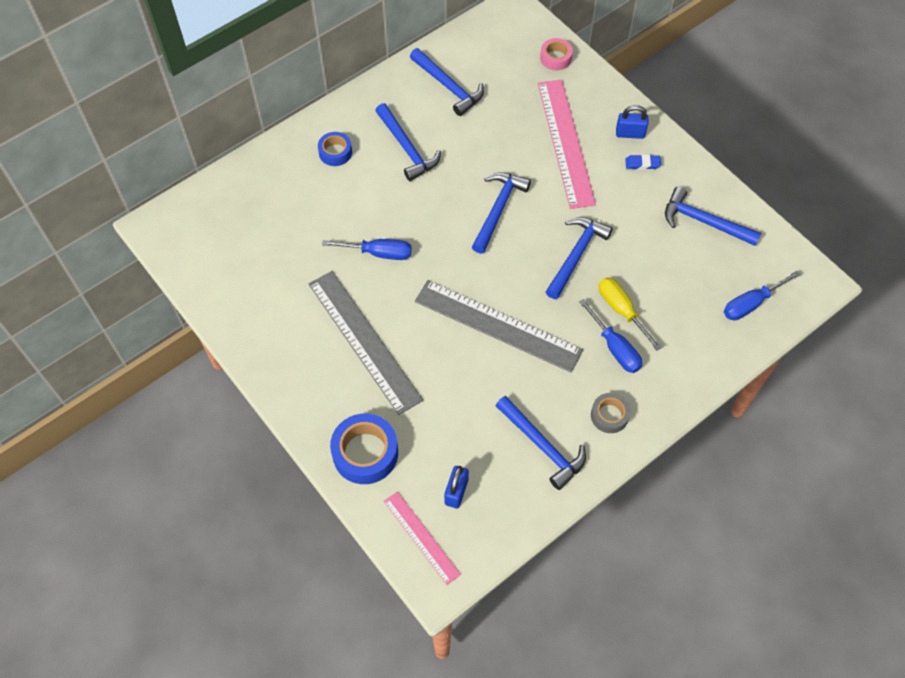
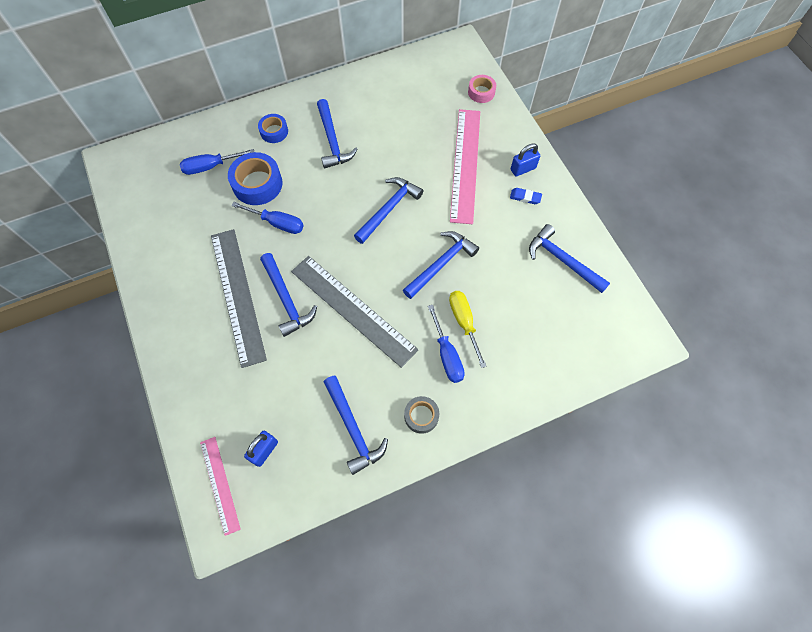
camera: 15 degrees right, 5 degrees up
(365, 453) = (201, 394): blue tape -> blue tape (257, 184)
(449, 87) = (385, 98): blue hammer -> blue hammer (286, 300)
(630, 133) = (523, 169): blue padlock -> blue padlock turned 45 degrees counterclockwise
(751, 304) = (582, 345): blue screwdriver -> blue screwdriver (211, 166)

